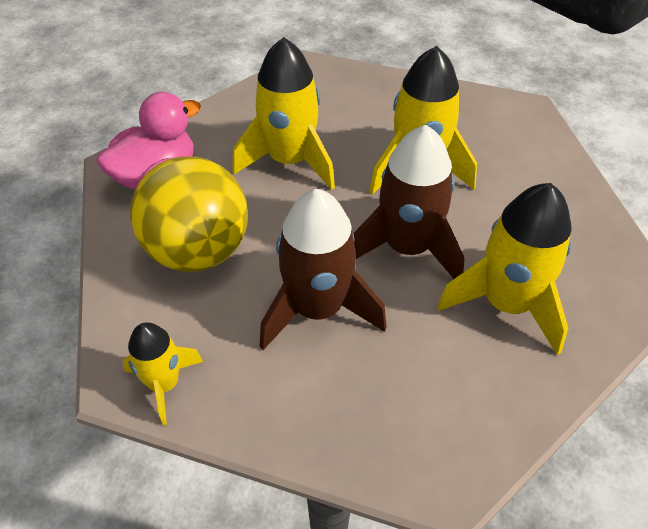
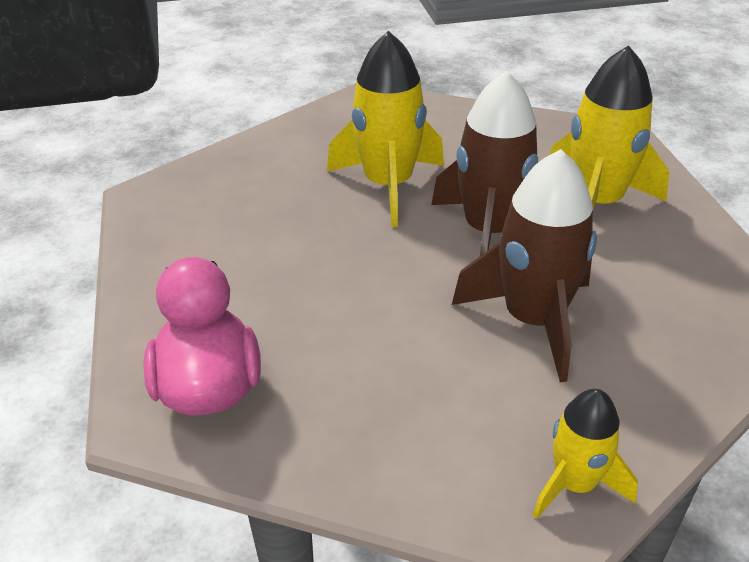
camera: 60 degrees left, 10 degrees down
(198, 251) = (380, 388): yellow ball -> none
(290, 161) = (293, 264): yellow rocket -> none

